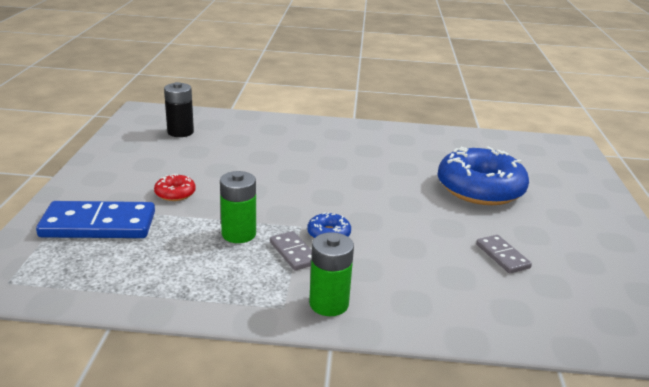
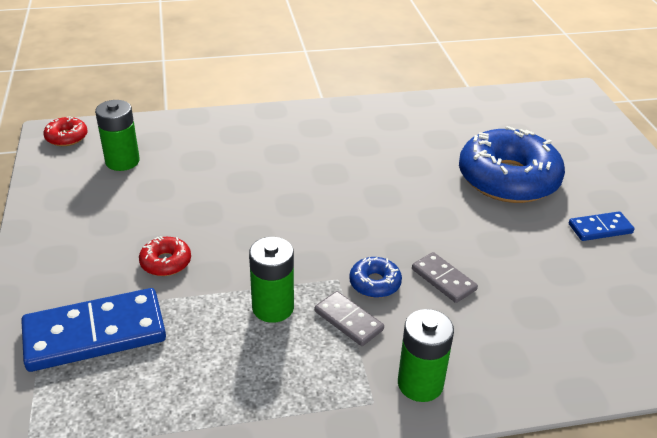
camera: 15 degrees left, 10 degrees up
(150, 113) = (66, 137): none -> red donut
(180, 132) = (122, 161): black battery -> green battery
(502, 256) = (570, 271): grey domino -> grey domino (443, 279)
(546, 233) = (600, 228): none -> blue domino

